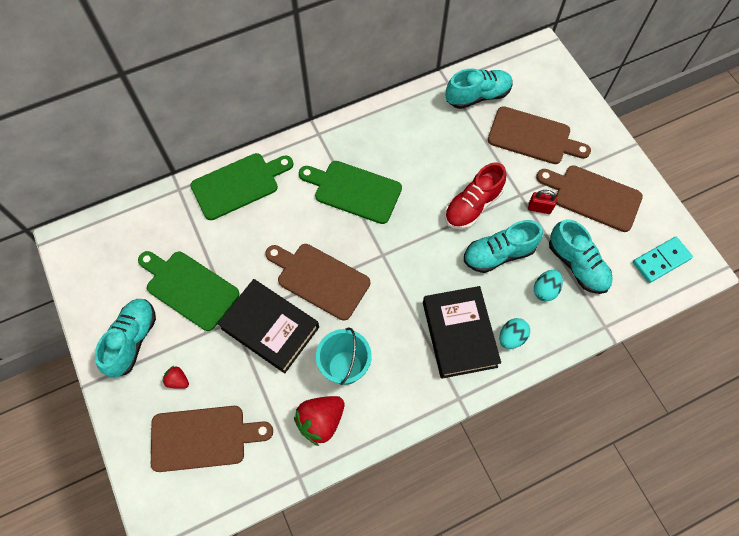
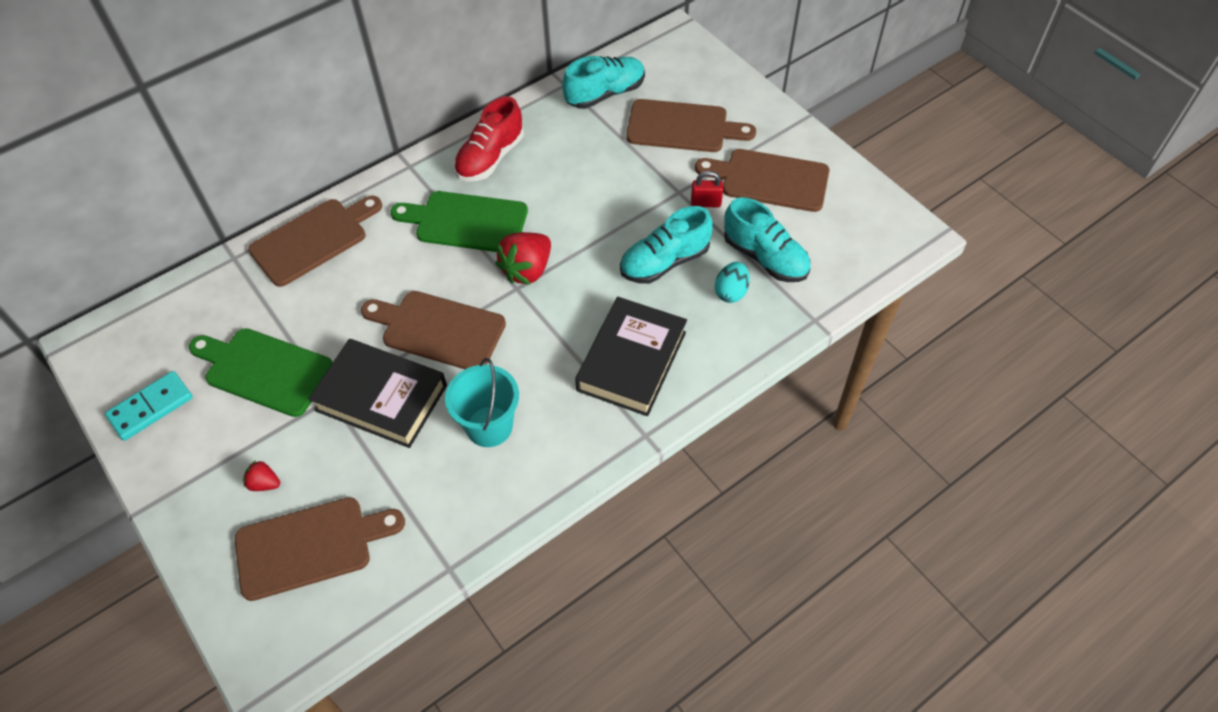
camera: 10 degrees left, 10 degrees down
(132, 340) = (194, 446): turquoise shoe -> none
(238, 184) = (313, 239): green cutting board -> brown cutting board
(321, 421) = (467, 496): red strawberry -> red strawberry (527, 270)
(459, 334) = (631, 361): black book -> black book turned 45 degrees clockwise
(472, 206) = (621, 214): red shoe -> red shoe (490, 158)
(511, 337) = (699, 353): turquoise egg -> none
(661, 260) = (867, 235): turquoise domino -> turquoise domino (151, 407)

